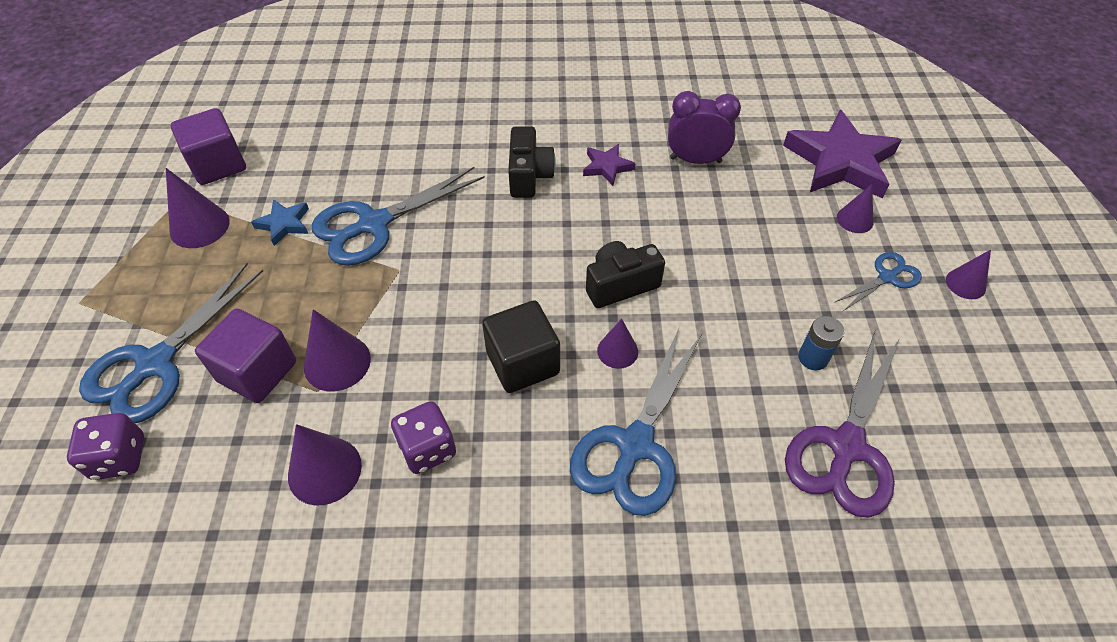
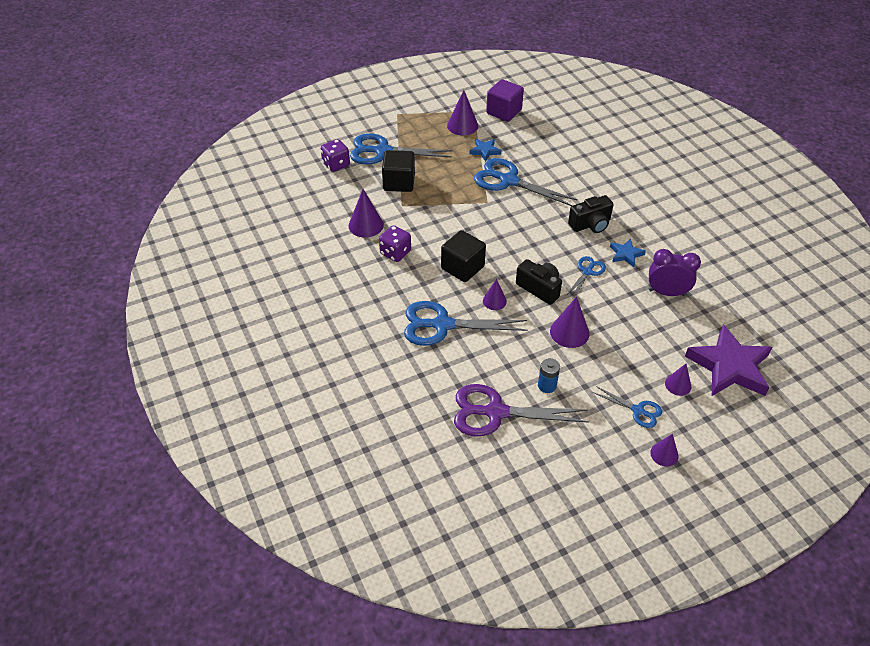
camera: 65 degrees right, 5 degrees down
(257, 372) = (399, 182): purple cube -> black cube
(337, 362) = (420, 205): purple cone -> purple cone (569, 332)
(607, 167) = (626, 254): purple star -> blue star
(617, 219) = (587, 272): none -> blue scissors
(695, 160) = (667, 292): purple clock -> purple clock turned 60 degrees counterclockwise

